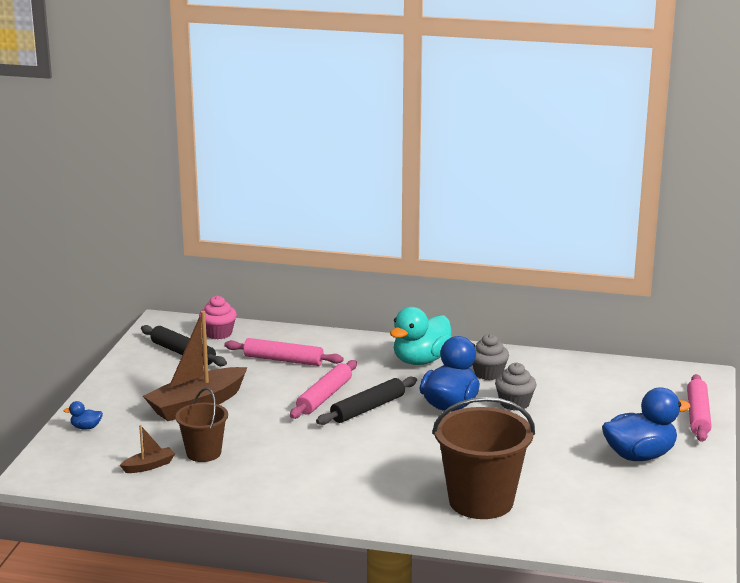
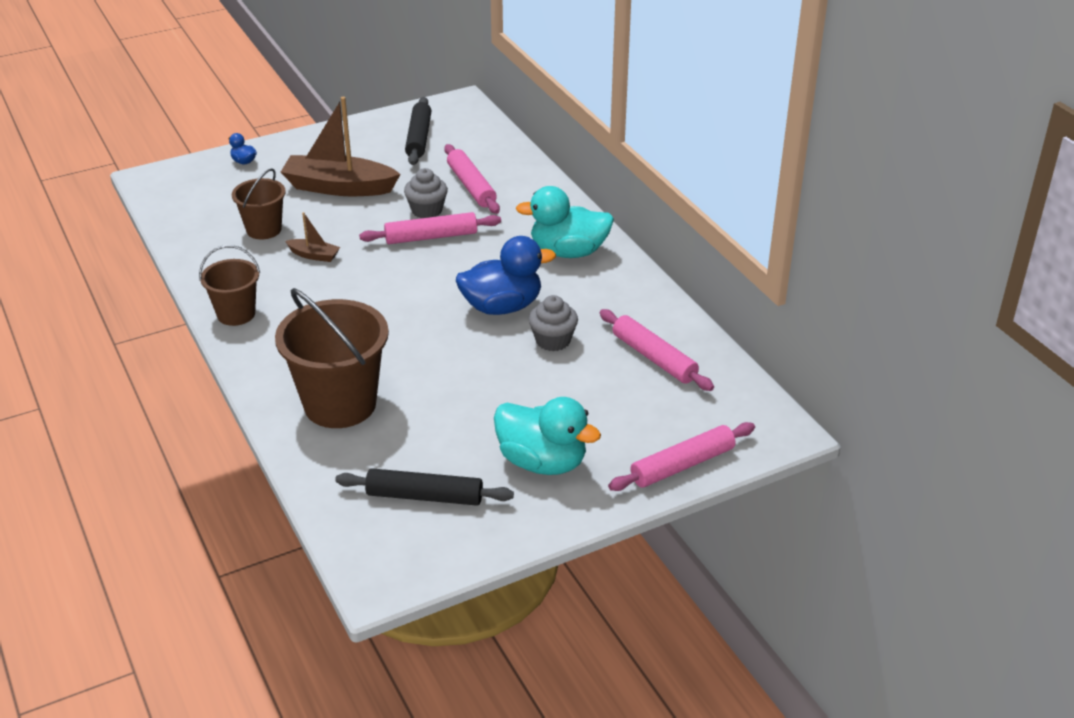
camera: 50 degrees right, 15 degrees up
(149, 466) = (215, 217): brown boat -> brown boat (314, 255)
(218, 333) = (476, 135): pink cupcake -> none
(304, 503) = (236, 314): none -> brown bucket
(368, 408) = (438, 268): black rolling pin -> black rolling pin (424, 496)
(488, 374) = (594, 299): grey cupcake -> grey cupcake (427, 210)
(579, 381) = (654, 358): none -> pink rolling pin
(639, 455) = (542, 462): blue duck -> turquoise duck

